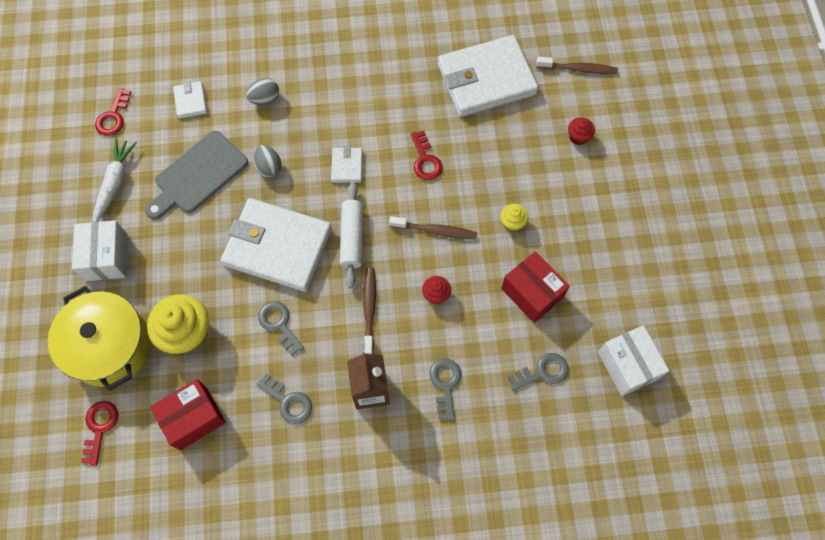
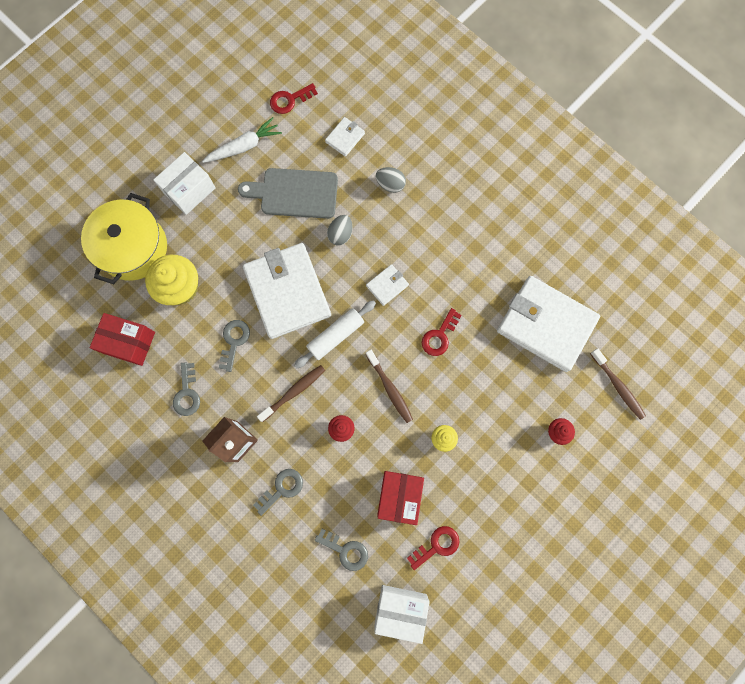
camera: 50 degrees right, 10 degrees up
(100, 427) = (78, 290): red key -> red key (437, 545)
(627, 365) = (400, 609): white box -> white box turned 75 degrees clockwise

